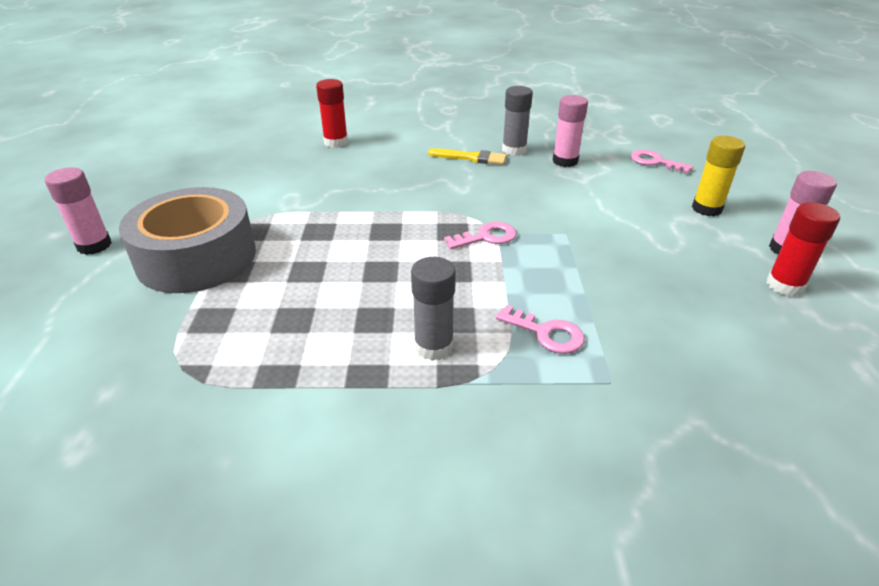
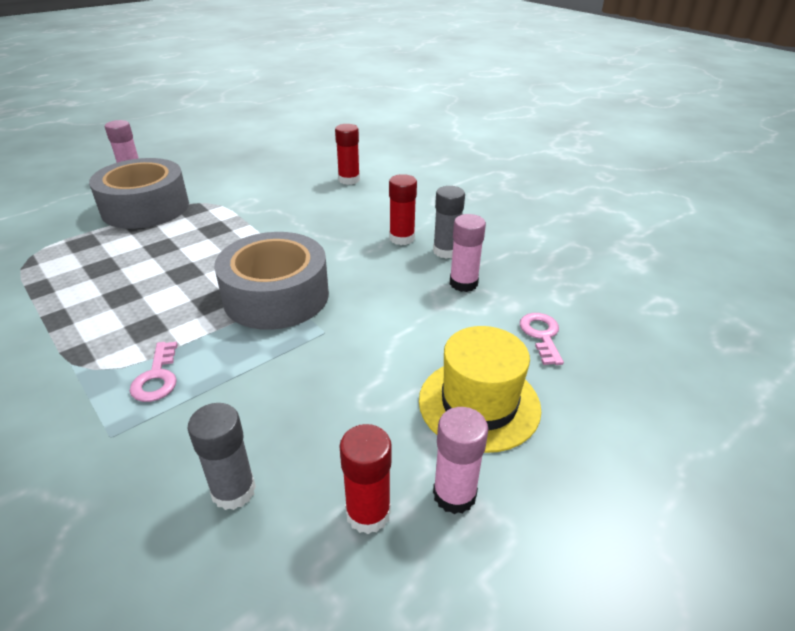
camera: 50 degrees right, 0 degrees up
(433, 346) = (105, 332): grey glue stick -> grey glue stick (233, 491)
(471, 158) = (402, 238): yellow brush -> red glue stick
(486, 237) = (276, 296): pink key -> grey tape
(707, 209) = (479, 404): yellow glue stick -> yellow hat

